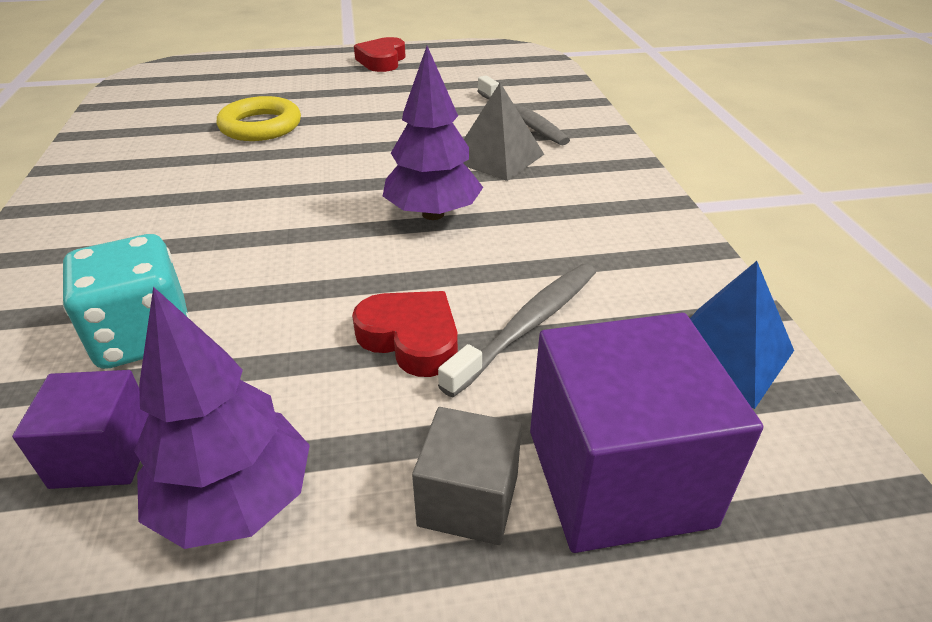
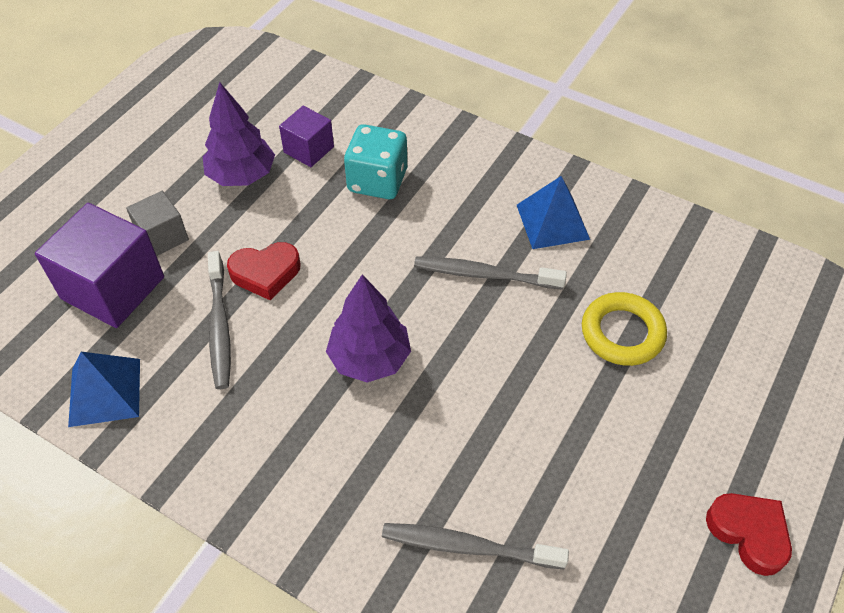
camera: 130 degrees right, 15 degrees up
(136, 193) = (552, 222): none -> blue pyramid
(254, 200) = (484, 275): none -> grey toothbrush
(497, 157) = (411, 461): grey pyramid -> none

